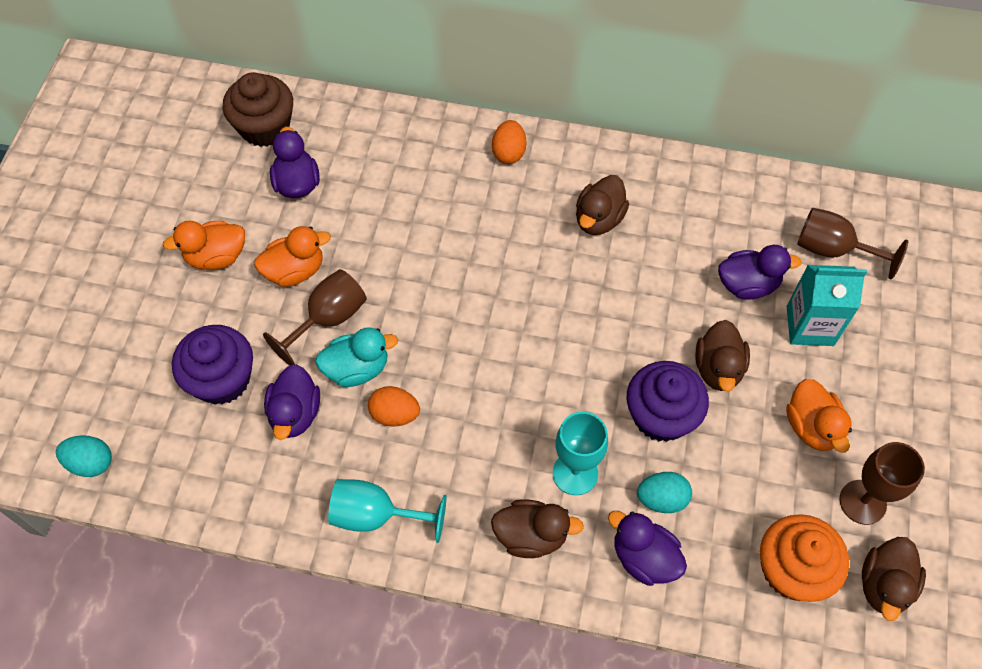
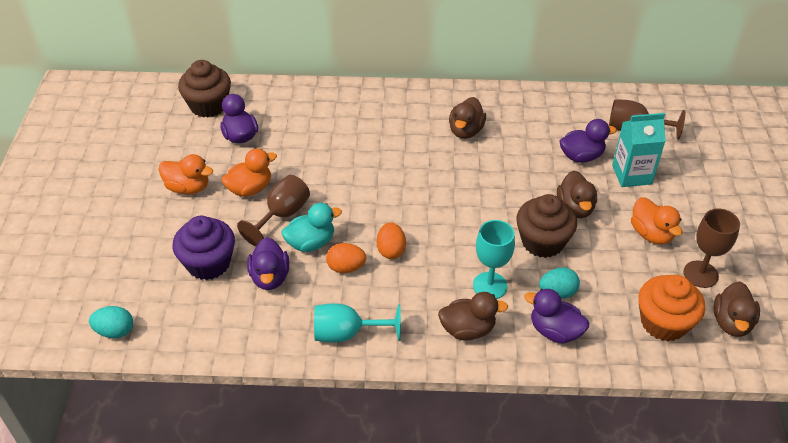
camera: 10 degrees left, 15 degrees down
(216, 257) = (188, 188): orange duck -> orange duck turned 135 degrees counterclockwise
(509, 153) = (391, 100): orange egg -> orange egg (391, 250)
(661, 416) = (542, 242): purple cupcake -> brown cupcake

